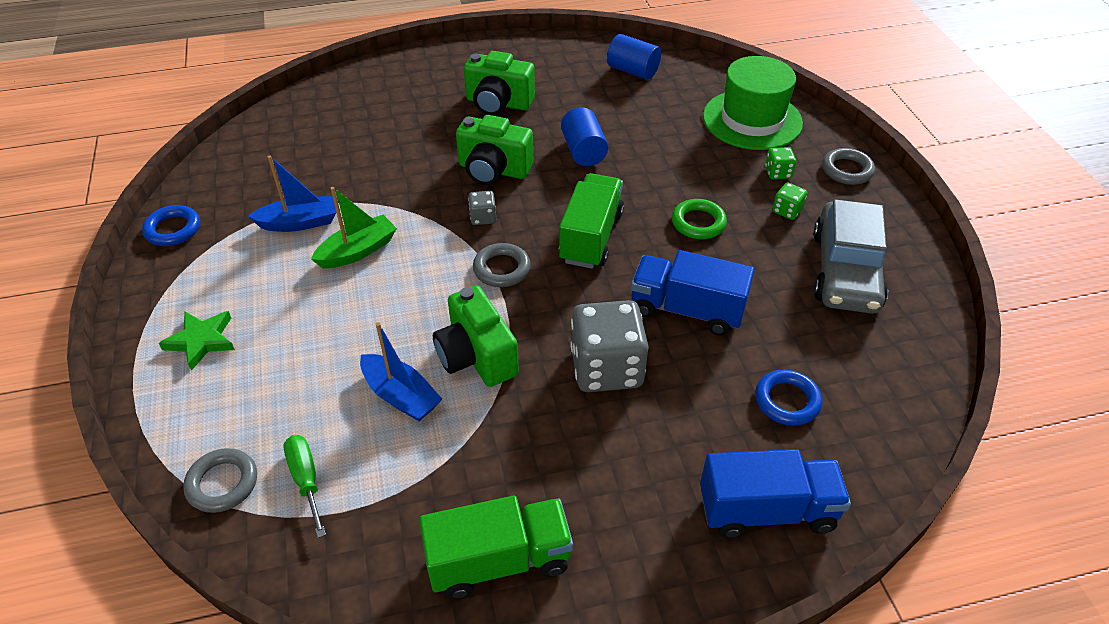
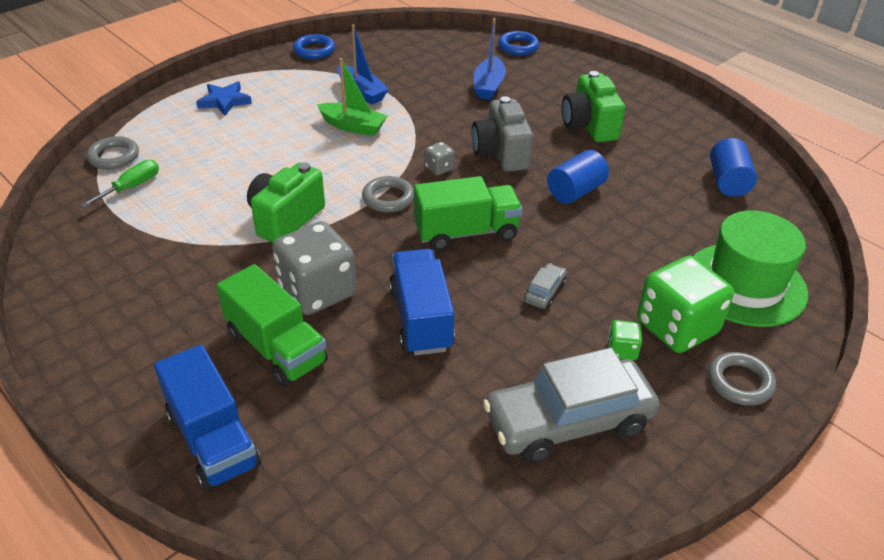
camera: 60 degrees right, 5 degrees down
(201, 340) = (224, 101): green star -> blue star
(401, 396) = (225, 198): blue boat -> blue boat (488, 86)
(493, 170) = (501, 153): green camera -> grey camera
(499, 560) = (100, 297): green truck -> green truck (276, 348)
(698, 223) = (544, 292): green ring -> grey car
(778, 173) = (676, 327): green dice -> green dice, size x2.25
(787, 401) = (350, 420): blue ring -> blue ring (518, 47)

